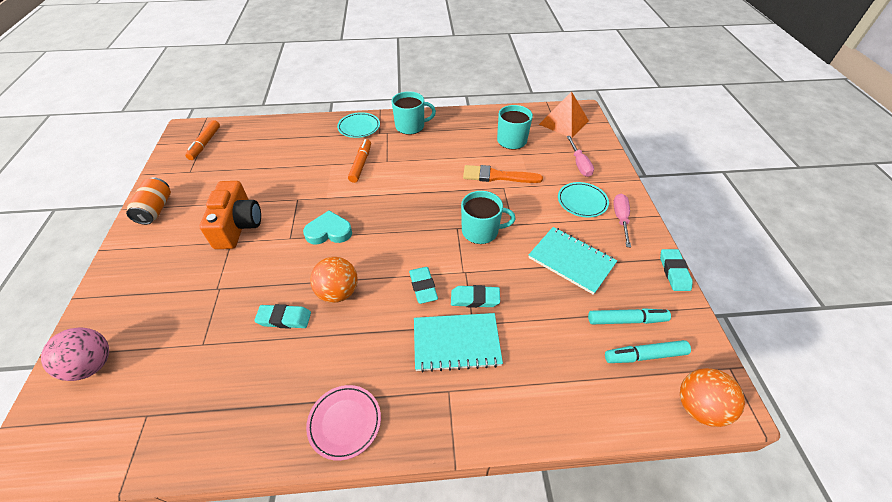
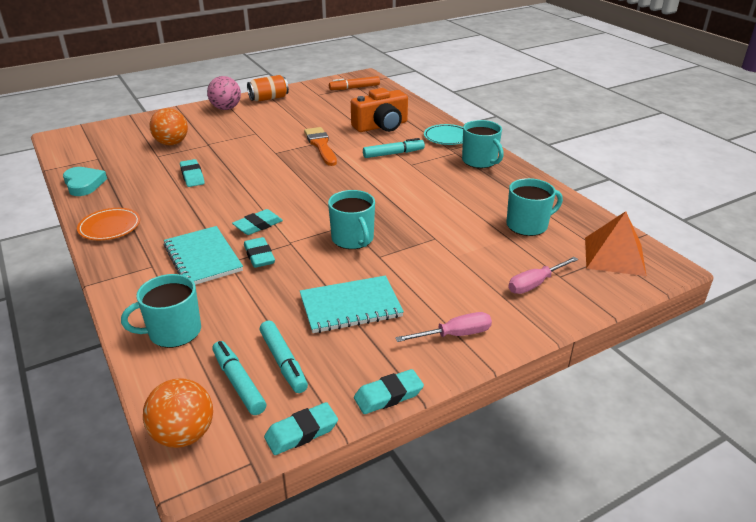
camera: 65 degrees right, 15 degrees down
(92, 365) = (128, 130): pink ball -> pink ball (226, 108)
(238, 226) = (274, 130): orange camera -> orange camera (381, 126)
(329, 231) = (294, 165): turquoise heart -> turquoise heart (84, 184)
(338, 292) = (229, 189): orange ball -> orange ball (172, 143)
(345, 422) = (110, 227): pink plate -> orange plate
(361, 164) = (393, 154): orange marker -> turquoise marker
(497, 176) = (450, 230): orange brush -> orange brush (321, 145)
(566, 390) = (173, 332): none -> turquoise mug
(571, 261) = (350, 306): turquoise notebook -> turquoise notebook turned 60 degrees clockwise
(582, 202) = (460, 298): turquoise plate -> none
(703, 330) = (301, 432): none -> turquoise eraser

